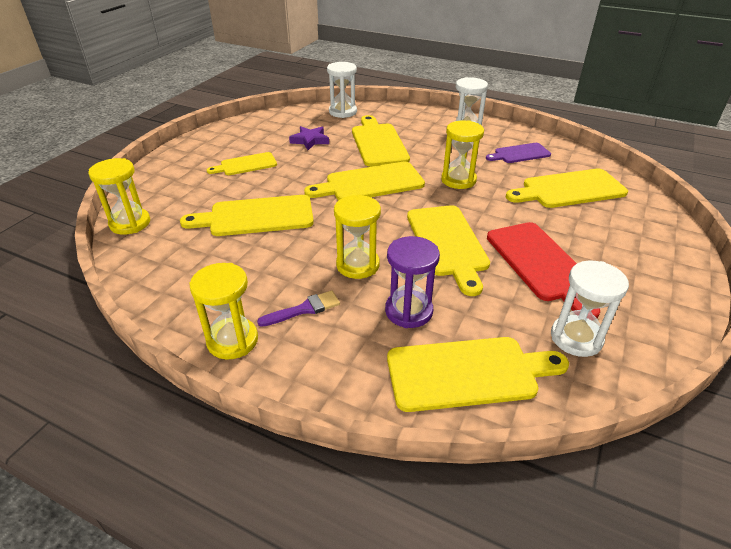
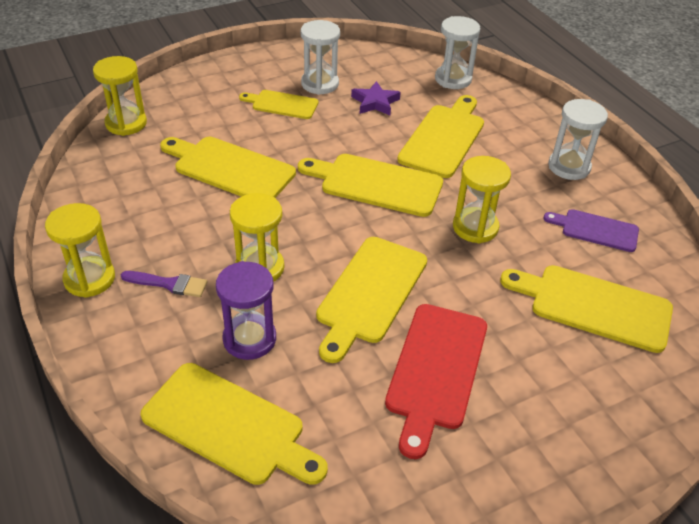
camera: 35 degrees right, 5 degrees up
(576, 338) = (367, 463): white hourglass -> white hourglass (320, 84)

